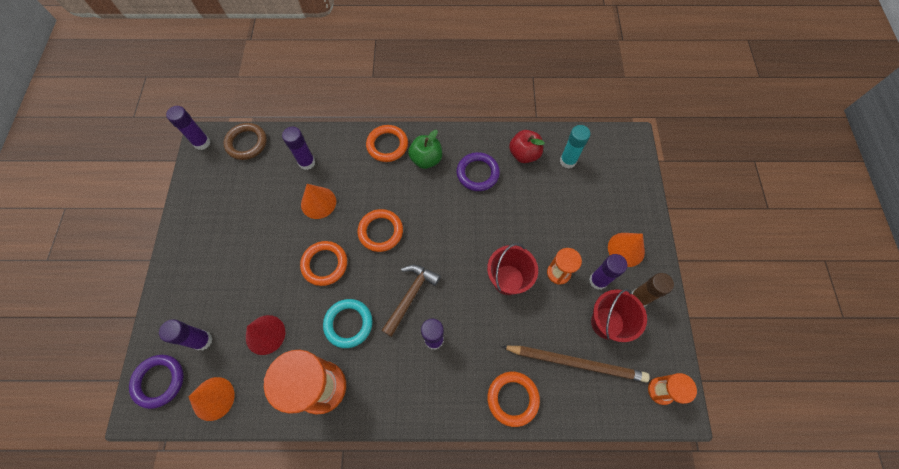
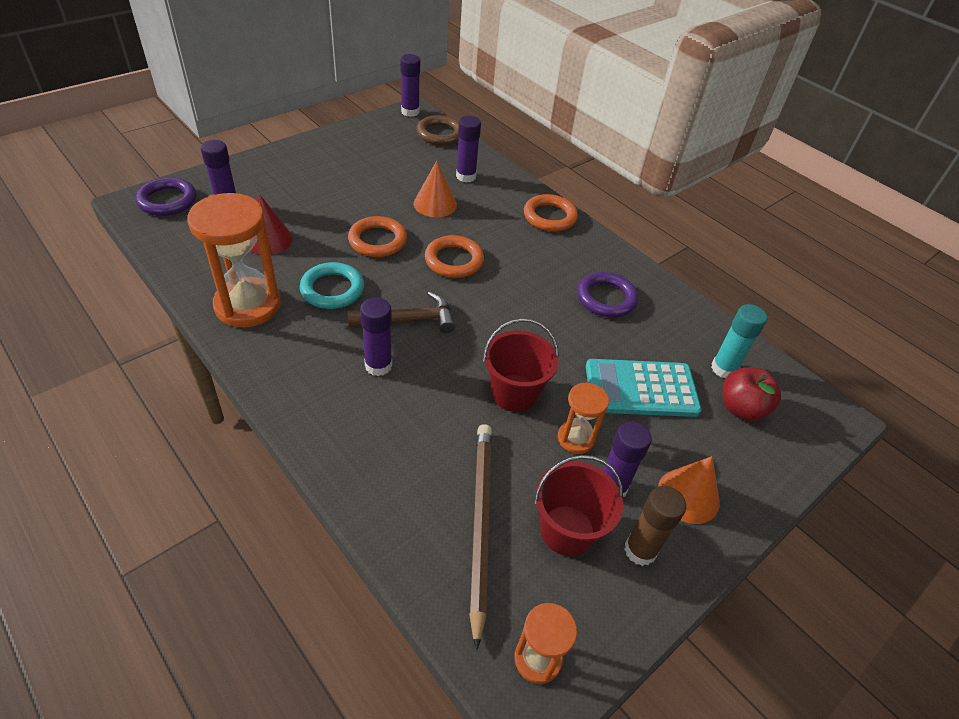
camera: 45 degrees right, 20 degrees down
(213, 398) = (177, 240): orange cone -> none
(426, 159) = (570, 251): green apple -> none
(512, 398) = (373, 479): orange ring -> none
(524, 154) = (679, 325): red apple -> red apple (741, 408)
(551, 213) = (641, 389): none -> turquoise calculator
(576, 362) = (480, 524): brown pencil -> brown pencil turned 150 degrees counterclockwise

